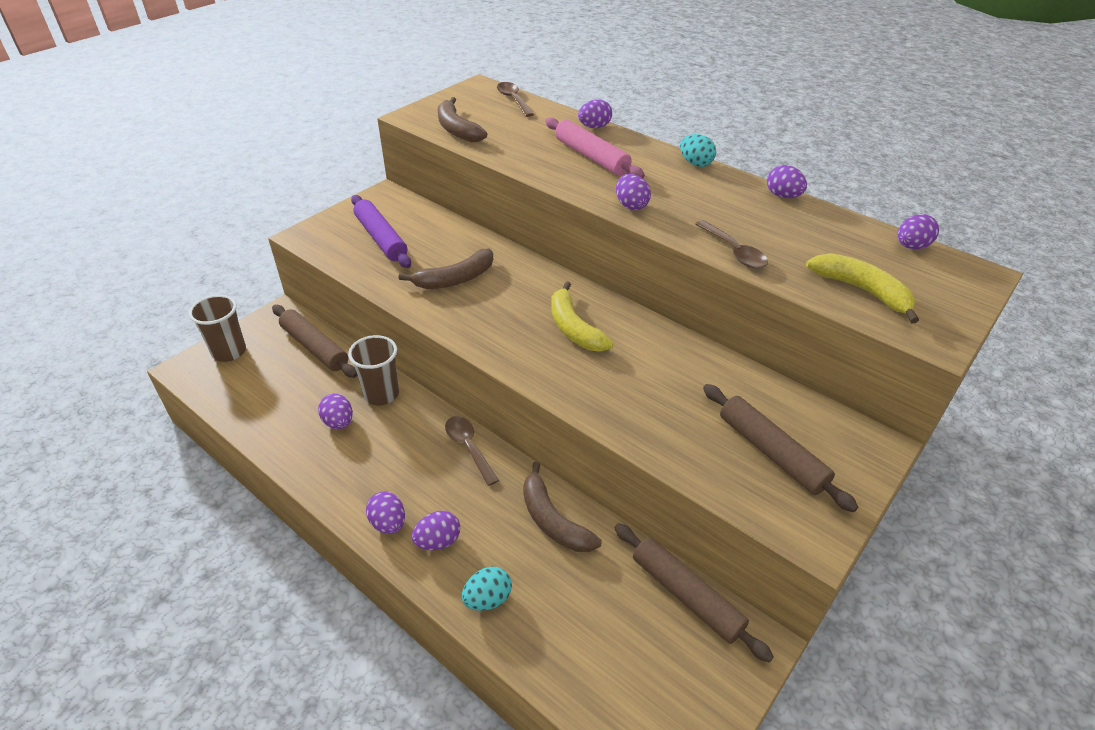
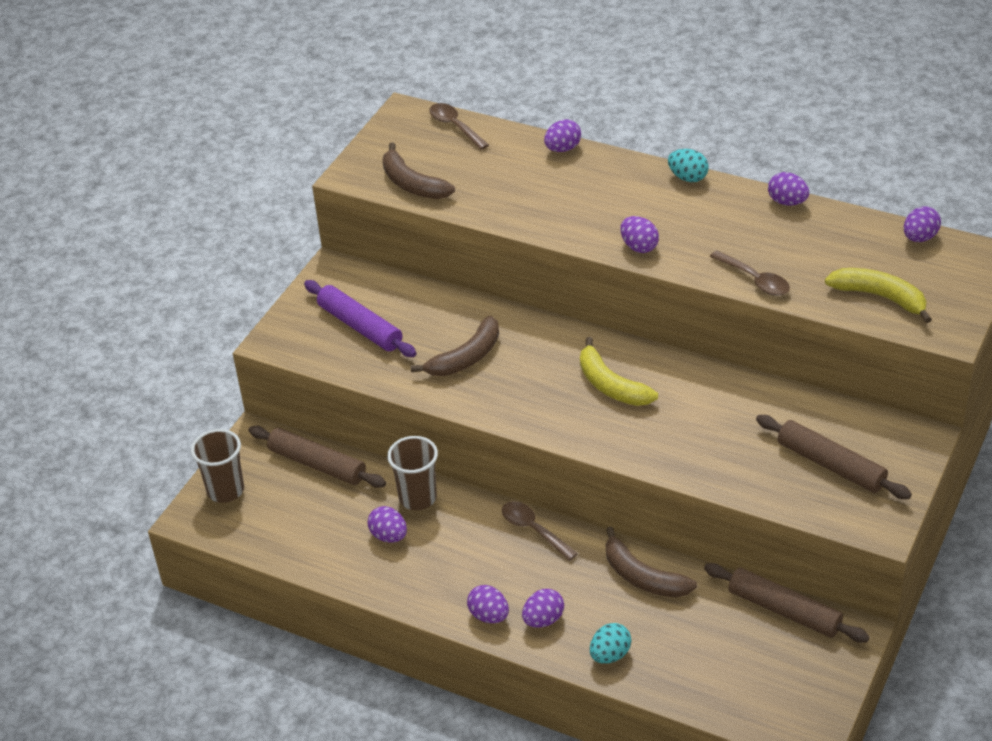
camera: 10 degrees left, 0 degrees up
(591, 157) = (575, 192): pink rolling pin -> none

